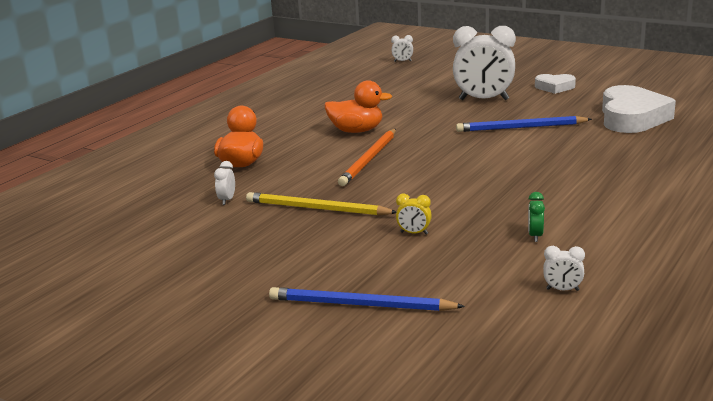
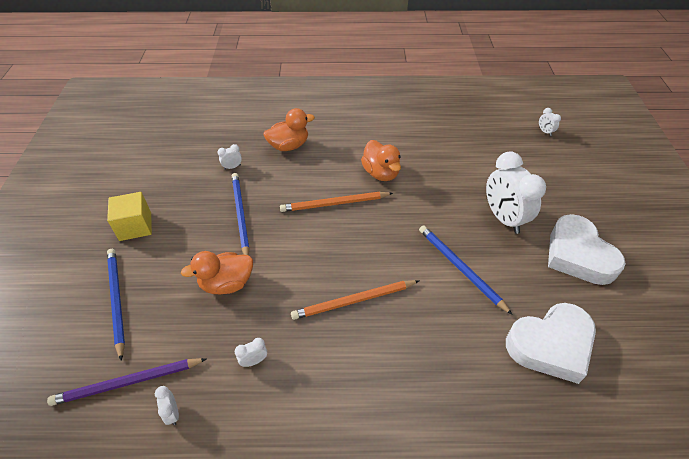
camera: 55 degrees right, 25 degrees up
(243, 276) = (135, 226): none -> yellow cube
(316, 208) = (240, 215): yellow pencil -> blue pencil
(414, 233) = (227, 283): yellow clock -> orange duck
(497, 312) = (127, 382): none -> purple pencil
(509, 176) = (353, 301): none -> orange pencil
(535, 236) = (254, 361): green clock -> white clock
(554, 87) = (578, 255): white heart -> white heart, size x1.89

